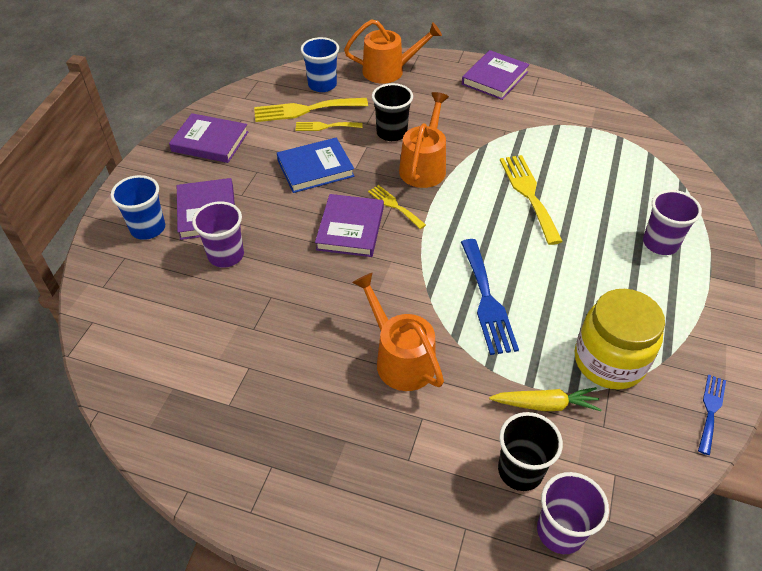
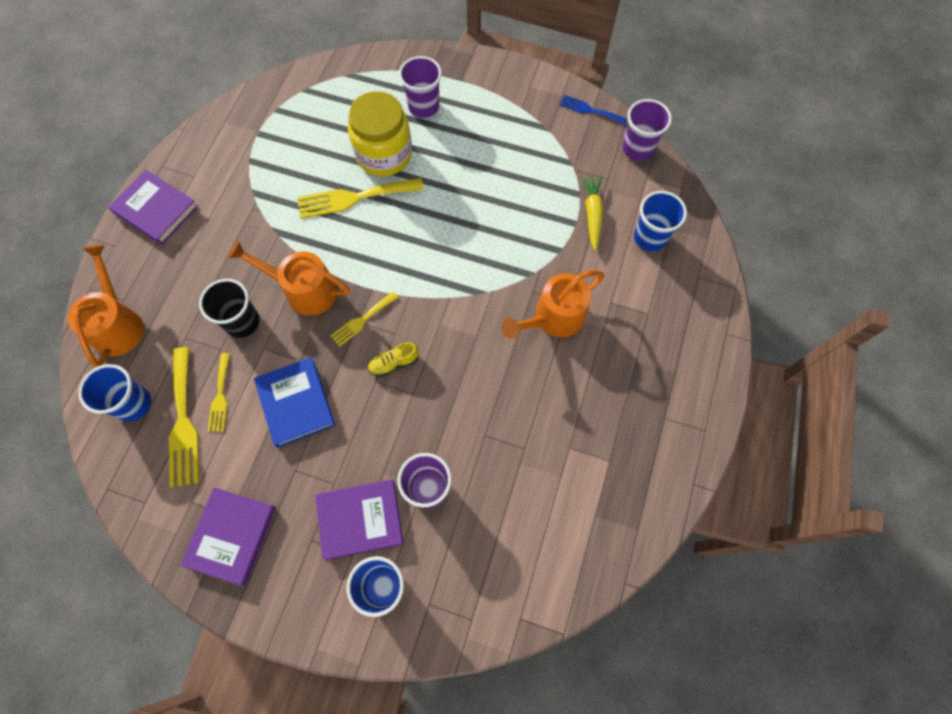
camera: 90 degrees left, 20 degrees up
(350, 228) = (394, 363): purple book -> yellow shoe
(487, 300) = (488, 246): blue fork -> none
(520, 470) = (650, 237): black cup -> blue cup
(560, 531) = (693, 218): purple cup -> purple cup (638, 148)
(609, 361) = (549, 165): yellow jar -> yellow jar (384, 154)

